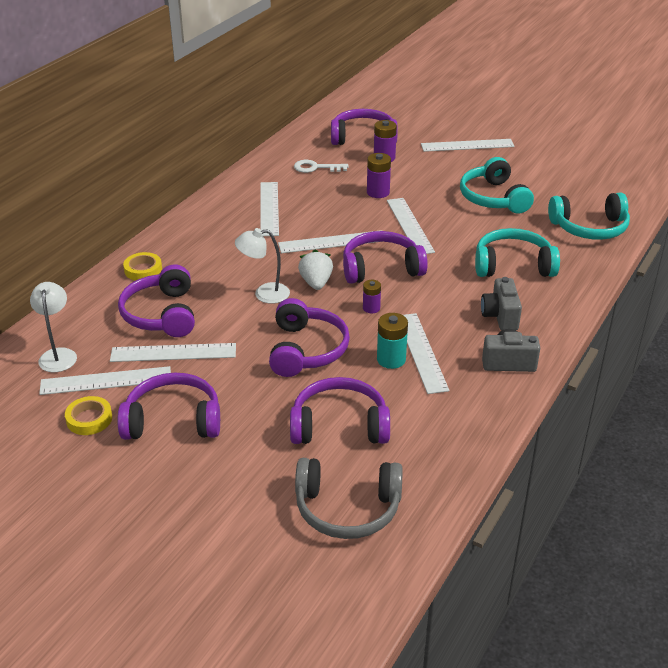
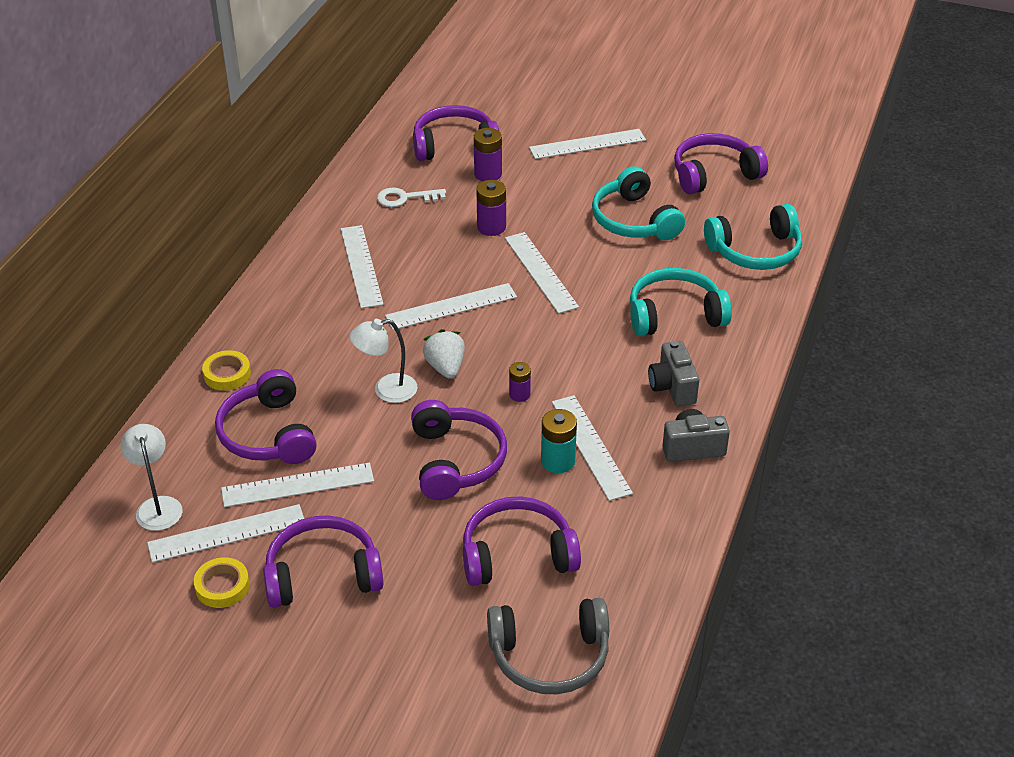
camera: 10 degrees left, 5 degrees up
(381, 268) = (519, 337): purple headphones -> purple headphones (714, 174)

